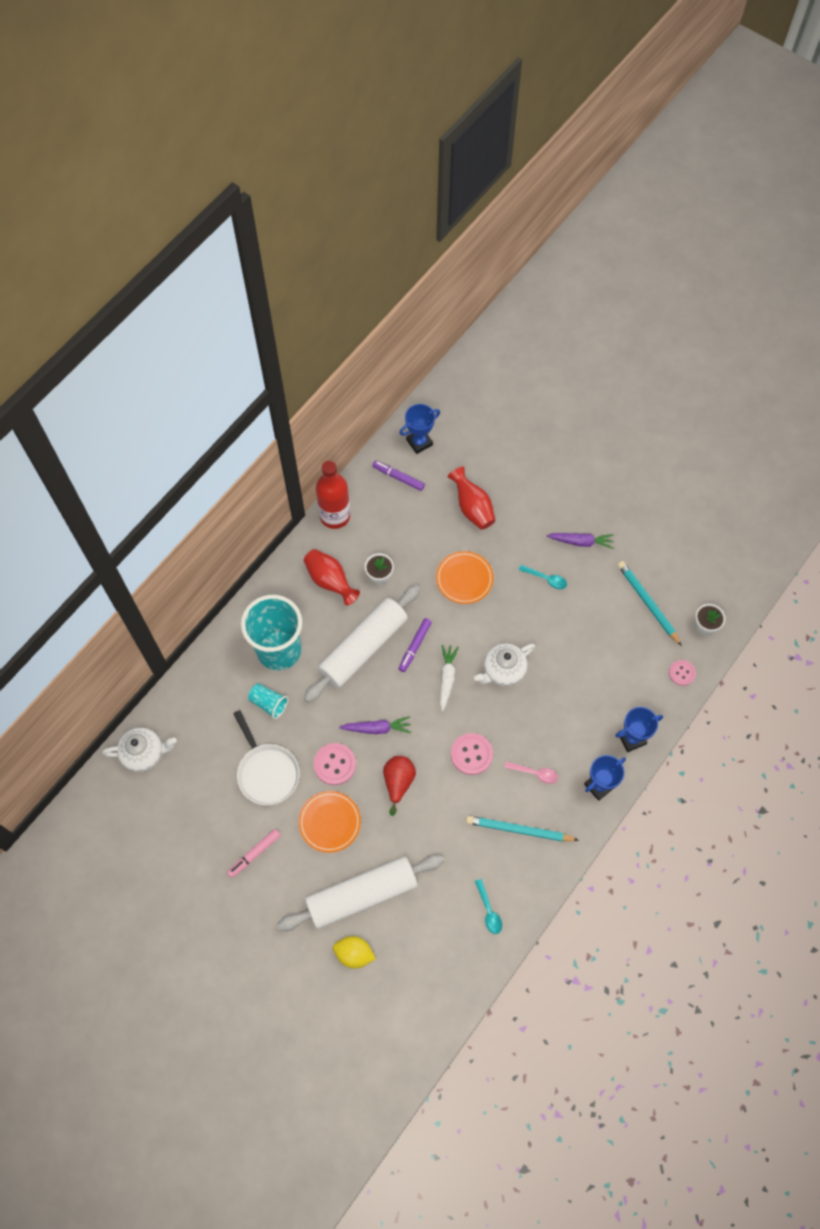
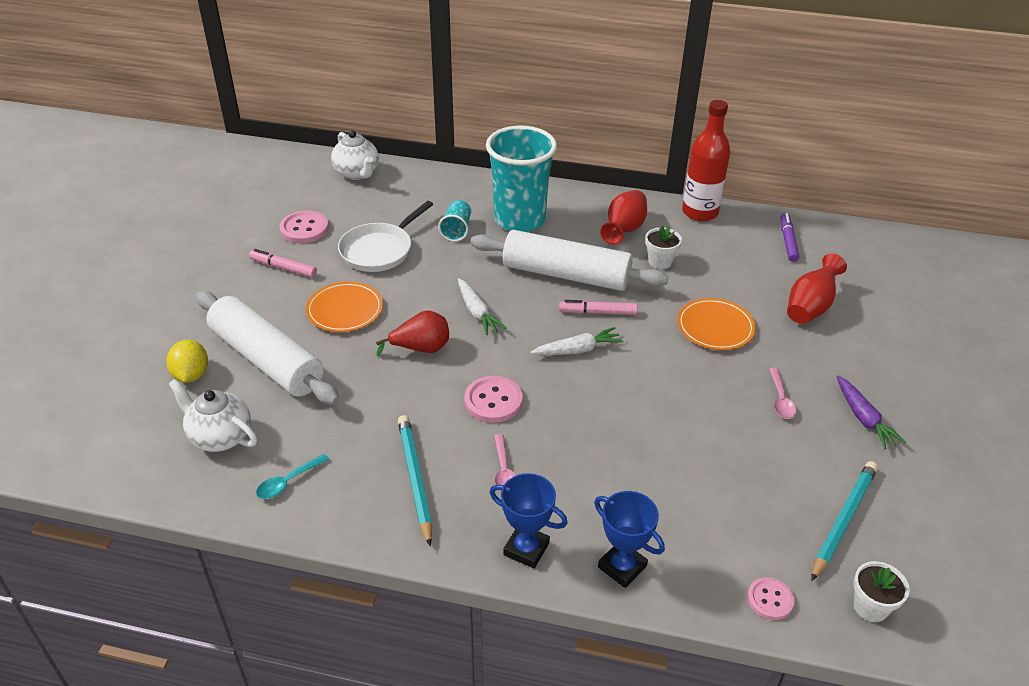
camera: 65 degrees right, 25 degrees down
(335, 764) = (415, 294): pink button -> pink button (304, 229)
(377, 728) = (477, 312): purple carrot -> white carrot
(415, 646) = (597, 312): purple marker -> pink marker
(419, 442) = (845, 244): blue trophy -> none
(503, 671) = (623, 396): white teapot -> white teapot (220, 436)
(546, 579) = (780, 399): turquoise spoon -> pink spoon

